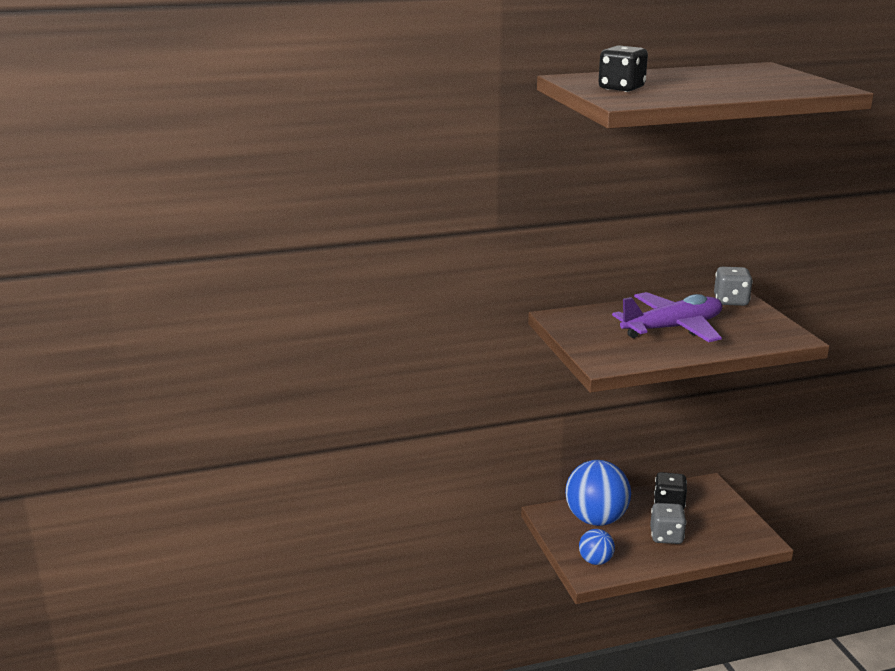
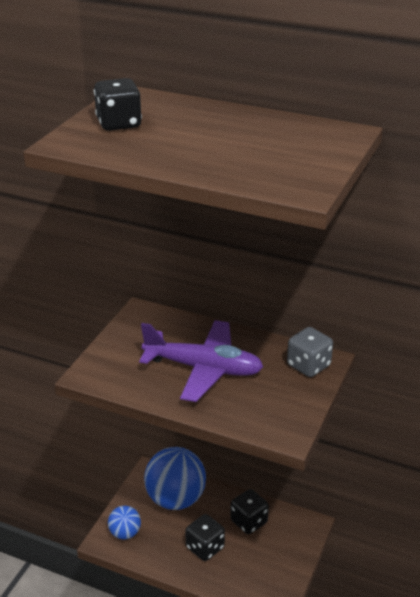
camera: 40 degrees right, 10 degrees up
(666, 536) = (205, 548): grey dice -> black dice

